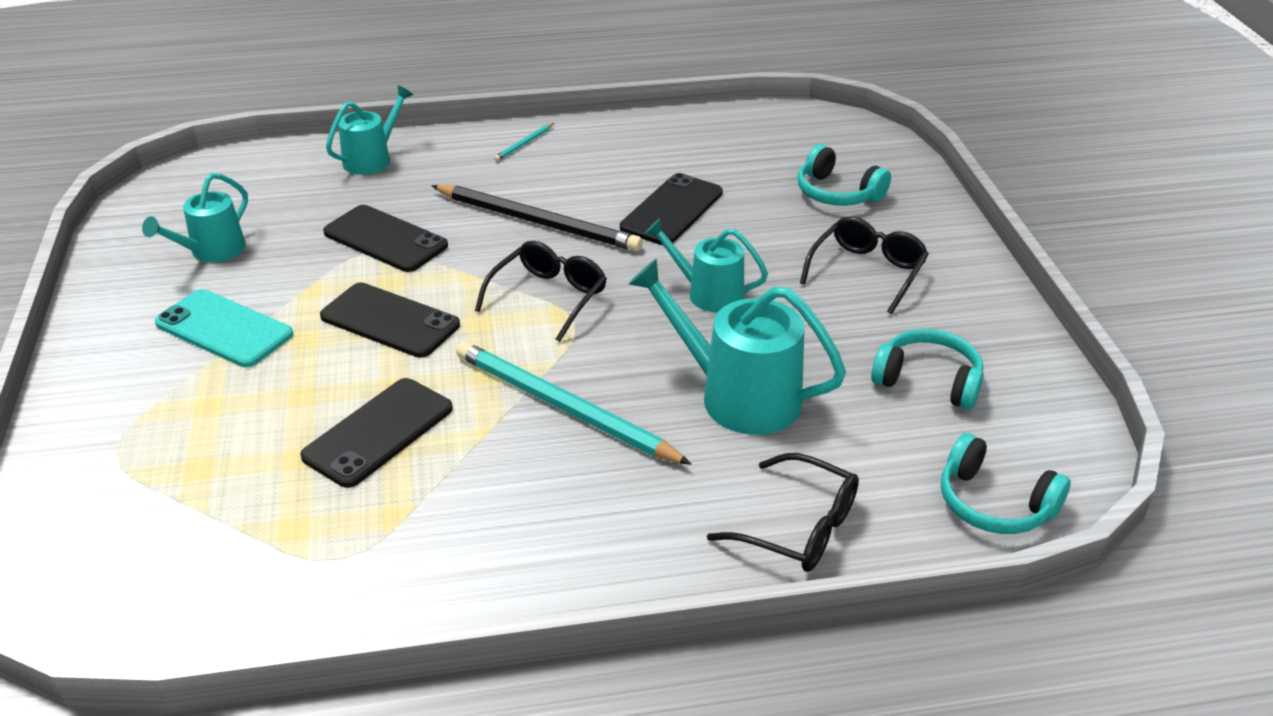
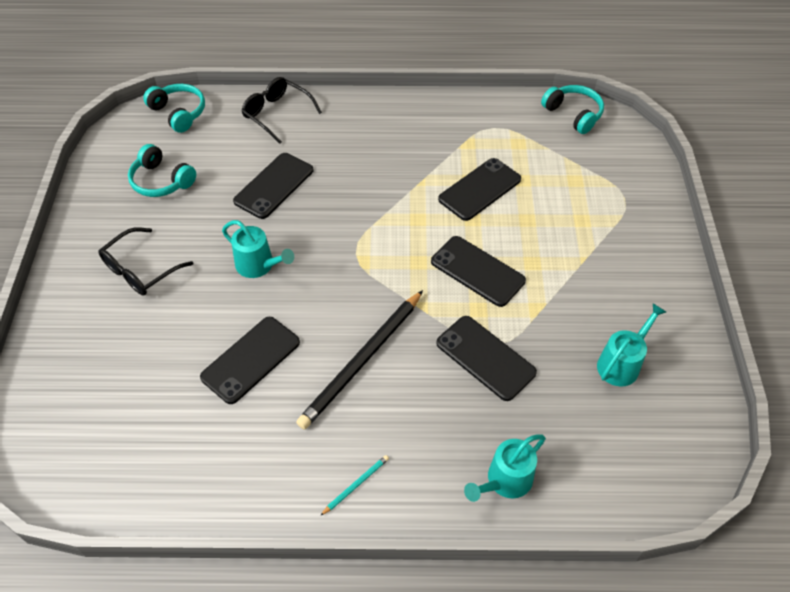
camera: 170 degrees left, 15 degrees up
(224, 329) = (589, 279): turquoise phone -> none
(538, 222) = (362, 361): black pencil -> black pencil turned 90 degrees counterclockwise
(548, 298) = (368, 277): black glasses -> none
(563, 407) = (374, 191): turquoise pencil -> none
(737, 396) = (274, 186): turquoise watering can -> black phone
(837, 193) = (107, 361): turquoise headphones -> turquoise headphones (573, 114)

